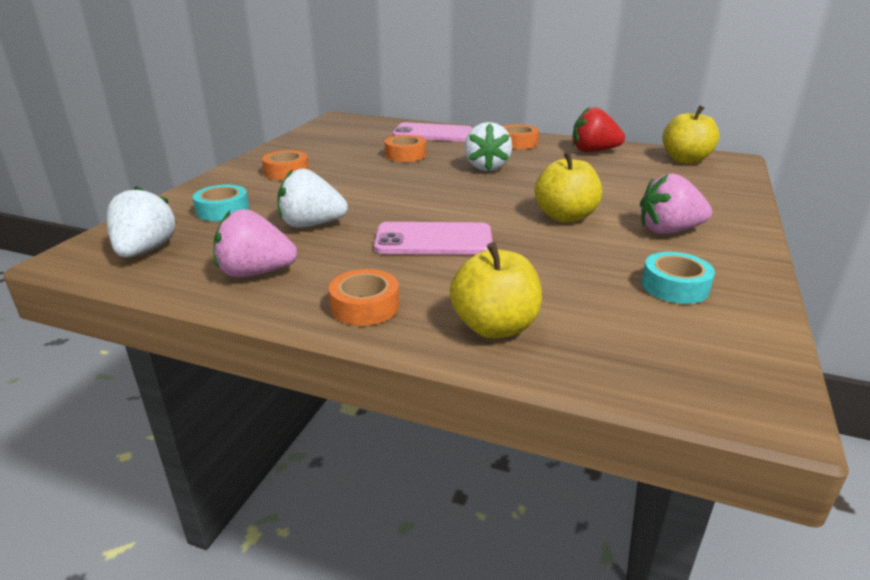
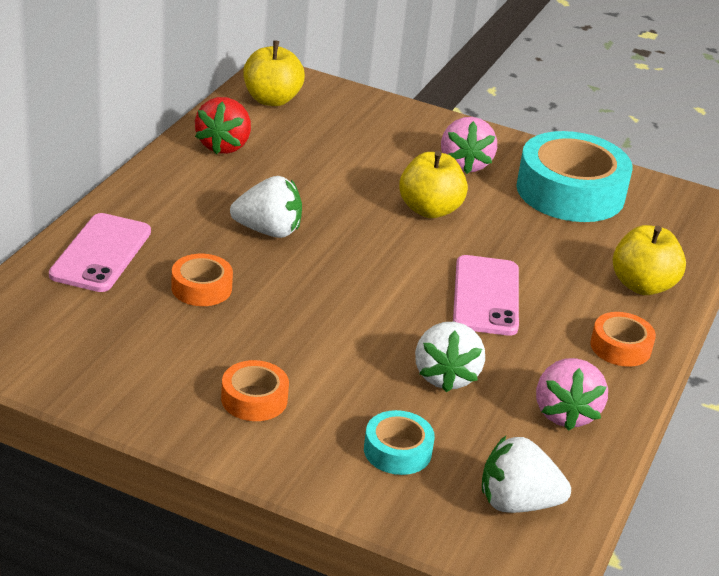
camera: 90 degrees left, 5 degrees up
(518, 143) = (173, 191): orange tape -> none
(675, 286) = (570, 192): turquoise tape -> turquoise tape, size x2.08

